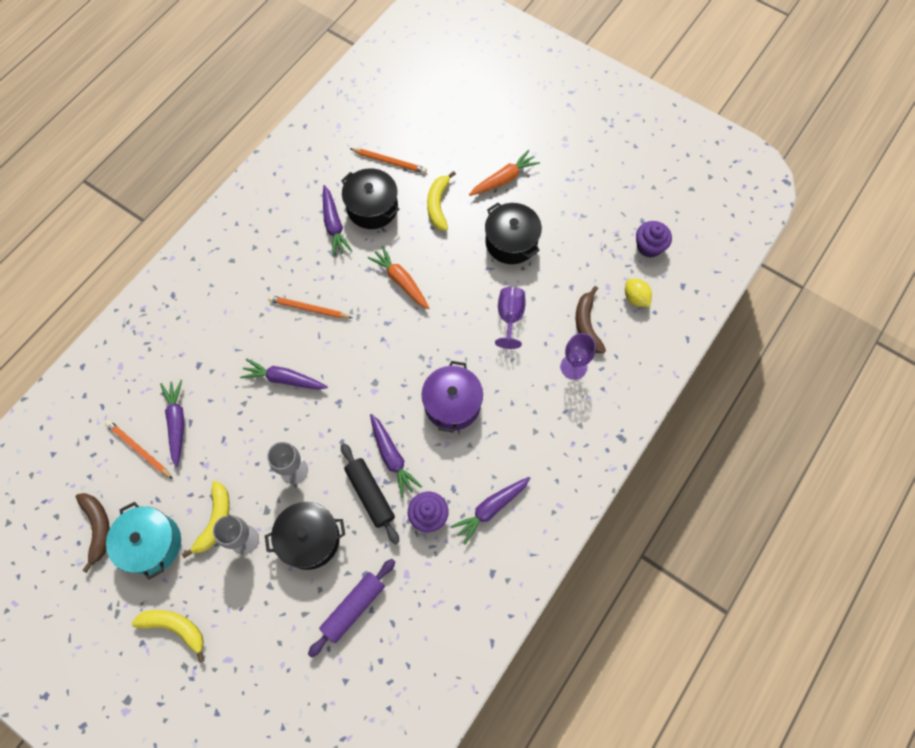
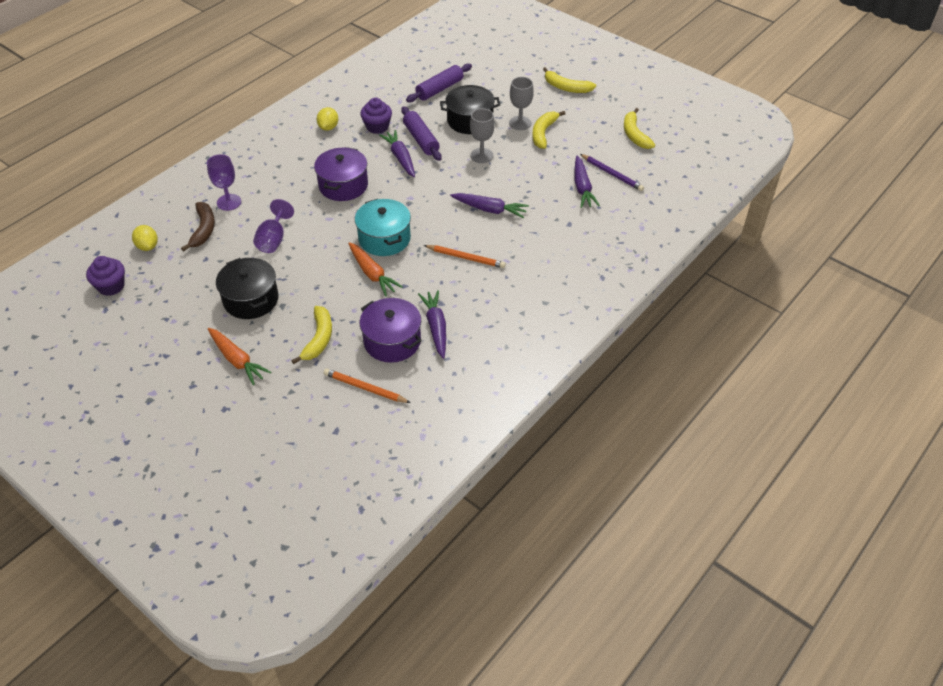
camera: 175 degrees left, 20 degrees down
(98, 528) = (634, 134): brown banana -> yellow banana
(139, 449) = (612, 174): orange pencil -> purple pencil
(152, 543) = (591, 125): turquoise pot -> turquoise pot (384, 239)
(370, 494) = (421, 139): black rolling pin -> purple rolling pin
(372, 207) = (392, 341): black pot -> purple pot
(490, 509) = (328, 127): purple carrot -> yellow lemon
(504, 179) = (237, 360): orange carrot -> orange carrot turned 105 degrees counterclockwise

